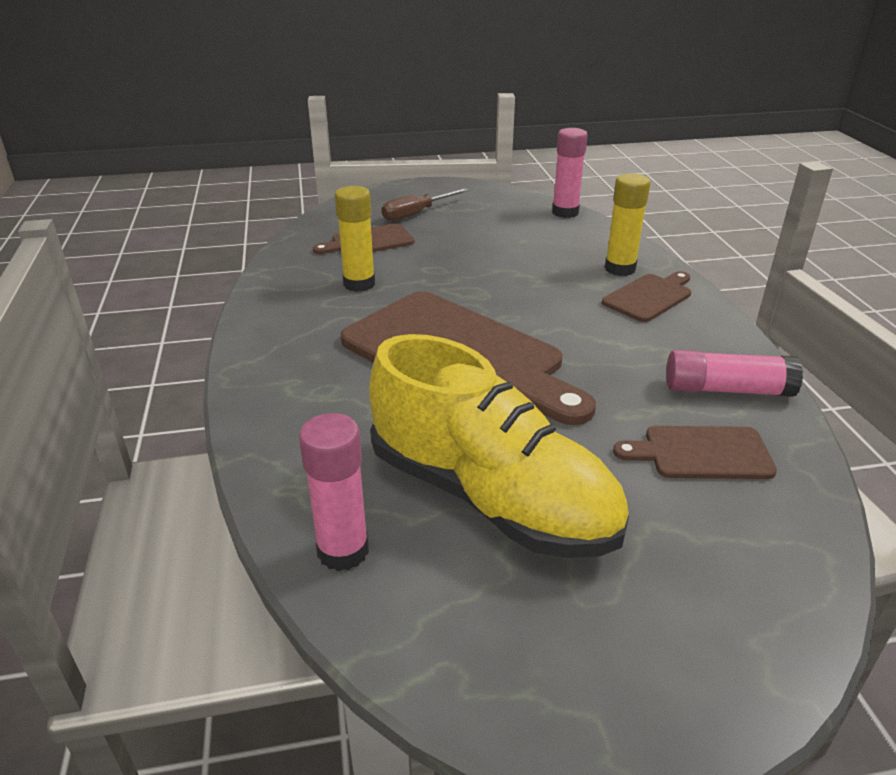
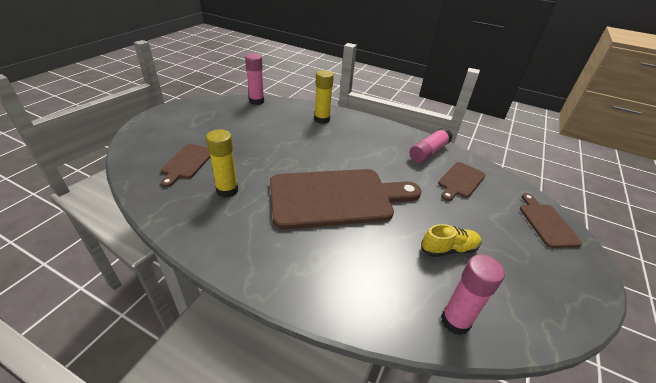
camera: 55 degrees left, 5 degrees up
(416, 214) = (184, 133): brown screwdriver -> none
(490, 497) = (448, 249): yellow shoe -> yellow shoe, size x0.44
(649, 296) = (351, 127): brown cutting board -> brown cutting board (546, 223)

